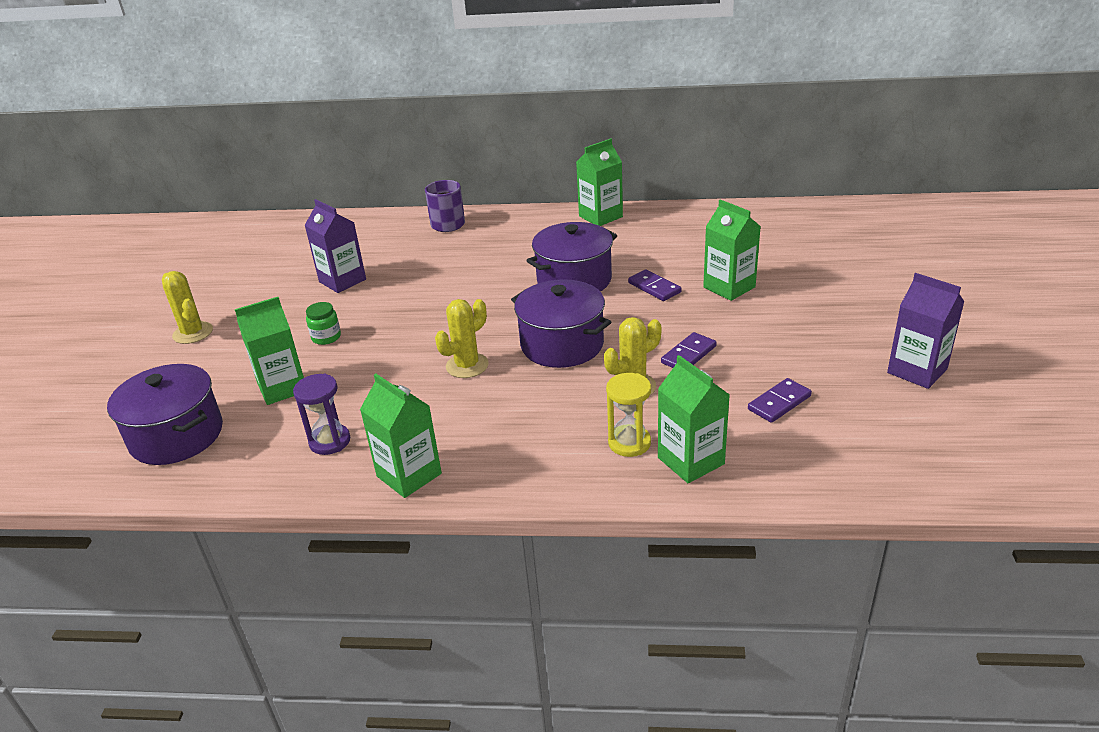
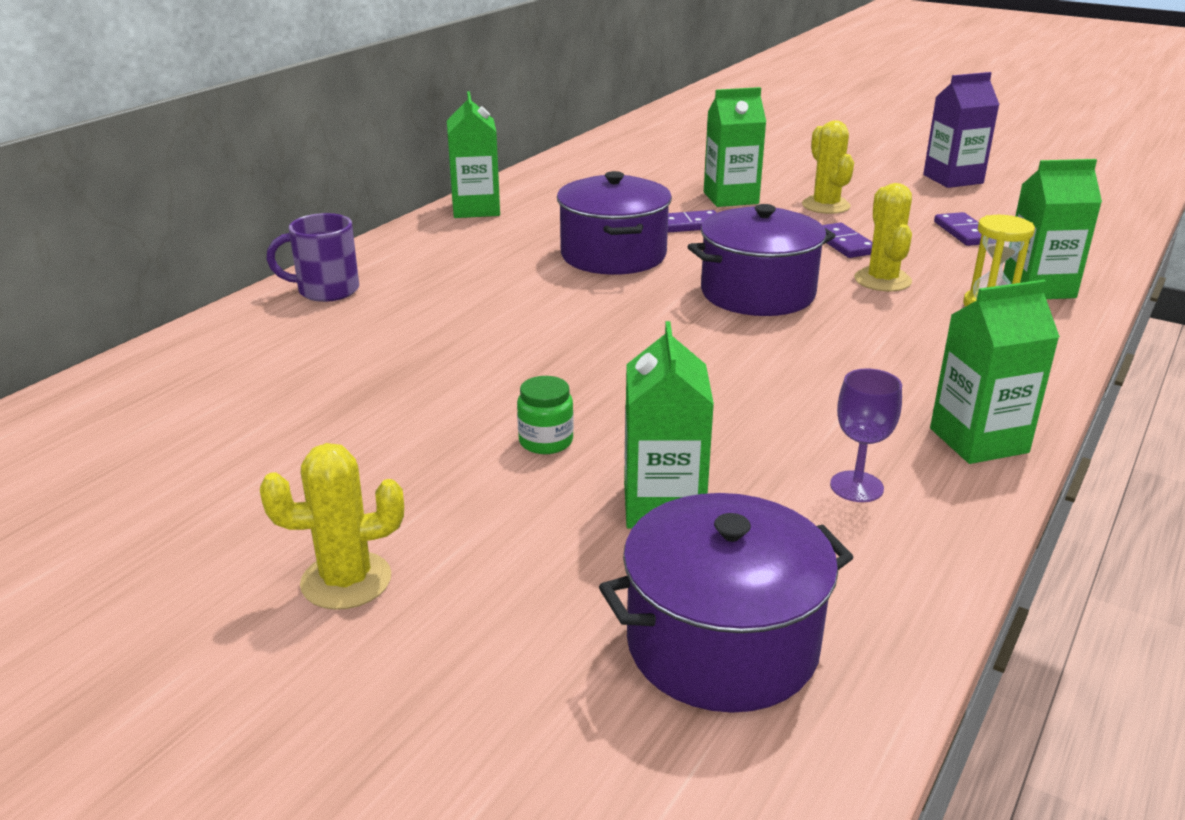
camera: 65 degrees left, 5 degrees down
(330, 441) = (856, 487): purple hourglass -> purple goblet
(342, 281) = (375, 397): purple carton -> none
(467, 366) = (748, 354): yellow cactus -> yellow cactus (826, 206)

